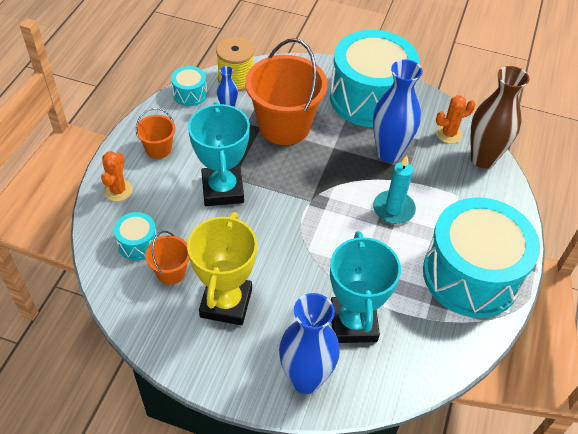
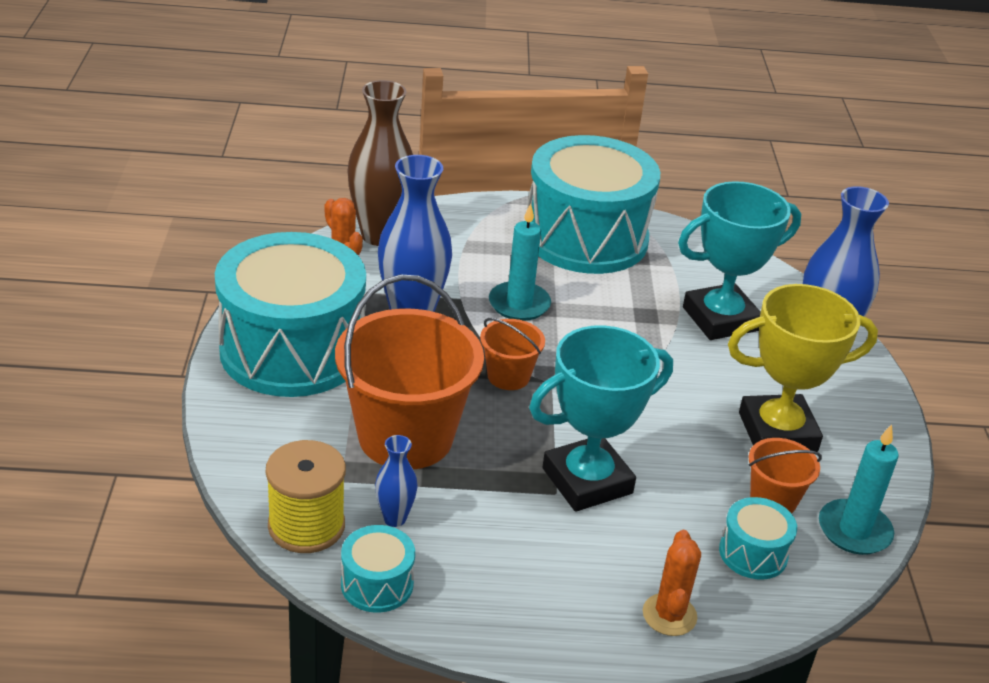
camera: 110 degrees left, 15 degrees down
(118, 190) = (669, 615): orange cactus -> orange cactus turned 75 degrees counterclockwise
(129, 303) = (854, 530): none -> turquoise candle
(158, 149) = (544, 589): orange bucket -> orange bucket (508, 376)

